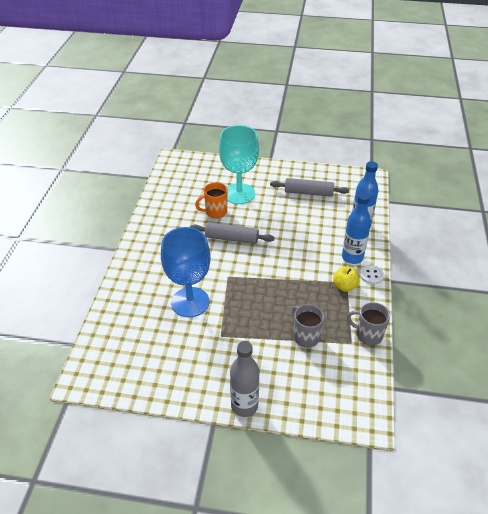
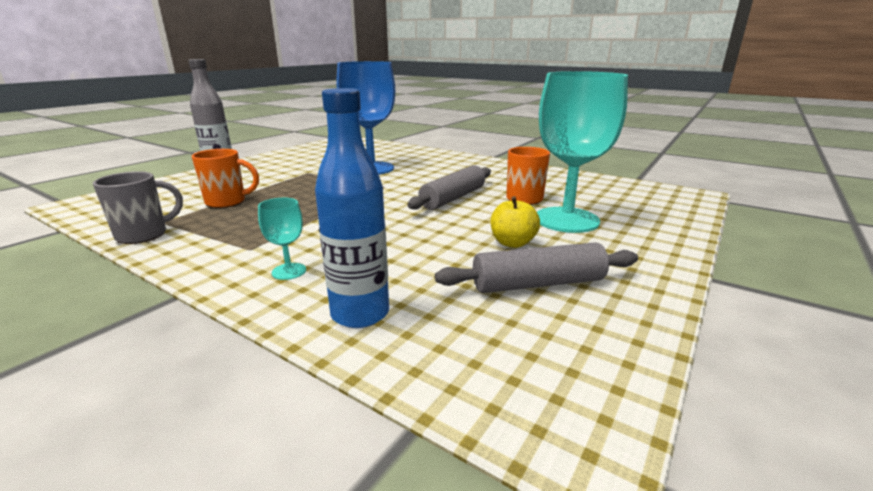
camera: 115 degrees right, 20 degrees down
(305, 336) = (227, 202): grey mug -> orange mug
(308, 192) = (538, 284): grey rolling pin -> grey rolling pin turned 45 degrees clockwise
(344, 286) = (245, 245): yellow apple -> yellow apple (512, 243)
(352, 257) = (289, 271): blue bottle -> turquoise goblet
(371, 275) = (220, 275): white button -> none

